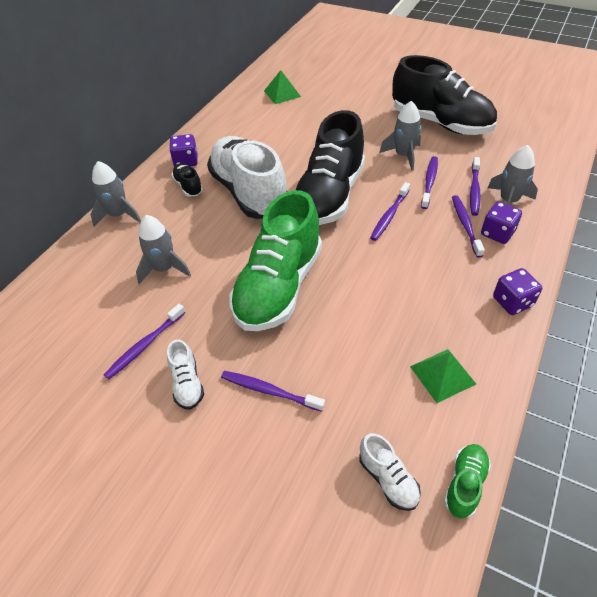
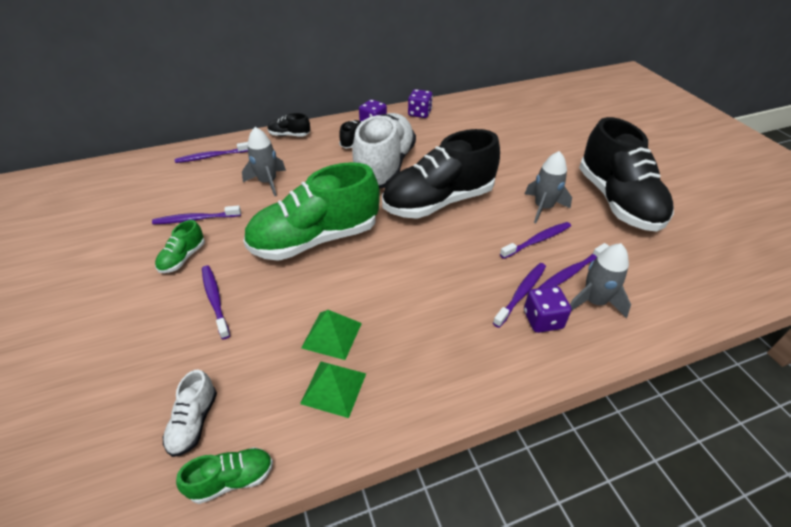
camera: 40 degrees right, 5 degrees down
(118, 215) = (289, 135): grey rocket -> black shoe
(187, 383) = (183, 258): white shoe -> green shoe
(282, 93) = (504, 113): green pyramid -> green pyramid (332, 335)
(389, 215) = (465, 244): purple toothbrush -> purple toothbrush (212, 156)
(512, 302) = (473, 383): purple dice -> purple dice (419, 113)

